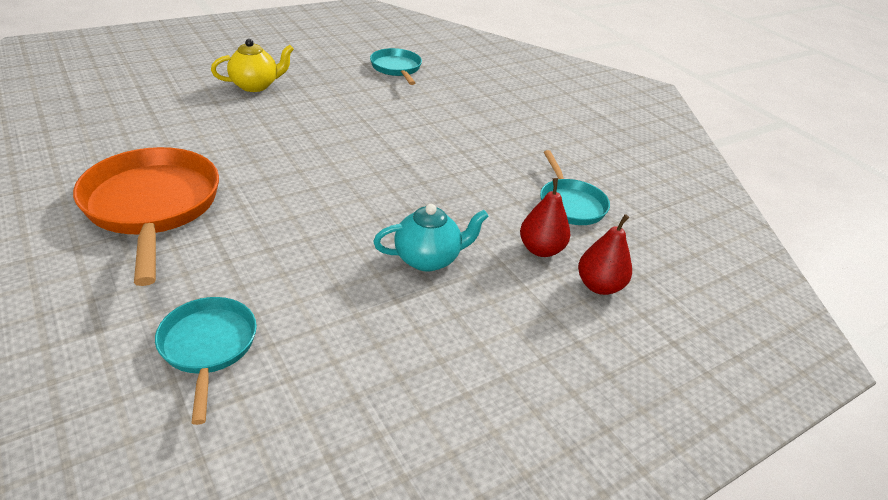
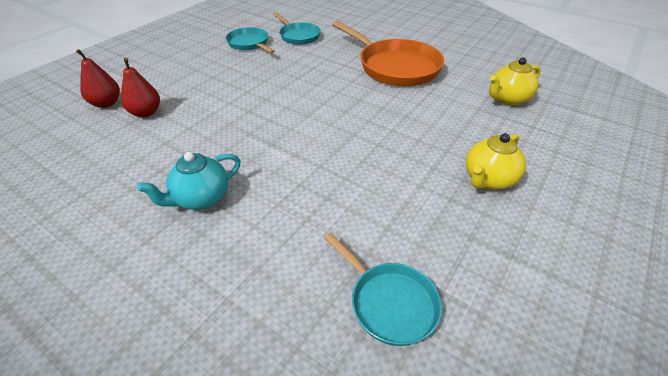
camera: 160 degrees right, 5 degrees up
(110, 123) = (508, 99): none -> yellow teapot
(428, 259) = (221, 87): turquoise teapot -> turquoise teapot (201, 198)
(570, 204) = (116, 155): turquoise pan -> turquoise pan (249, 44)

